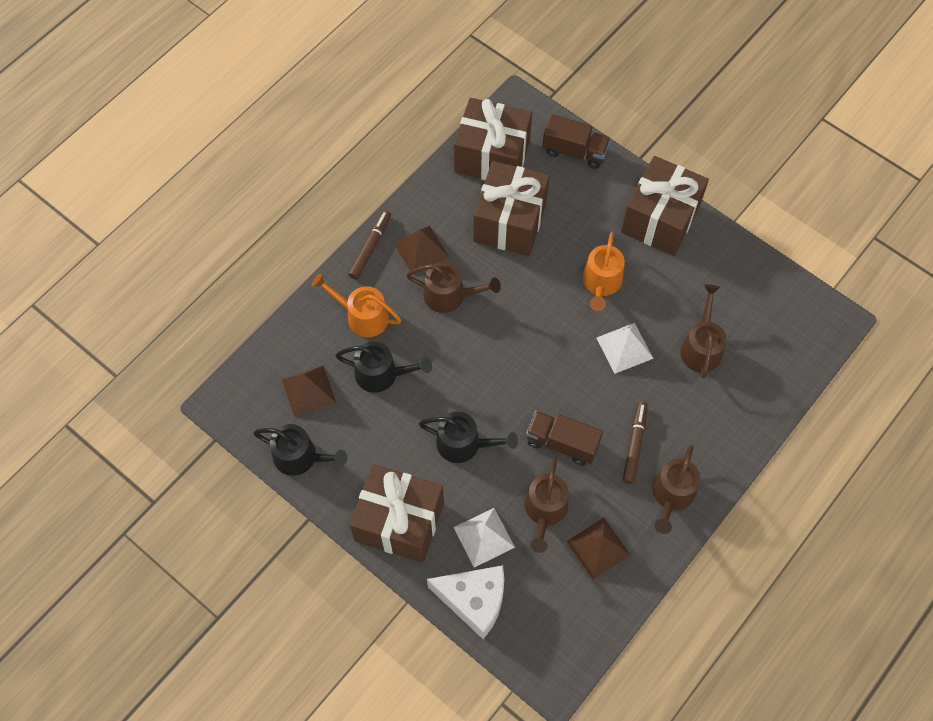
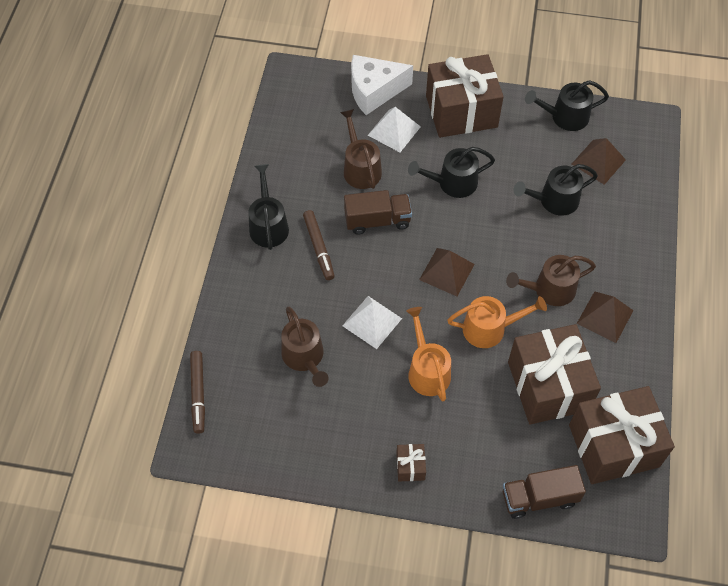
camera: 150 degrees right, 5 degrees down
(362, 316) = (606, 236): orange watering can -> orange watering can (489, 328)
(370, 247) = (648, 296): brown marker -> brown marker (198, 394)
(598, 548) = (305, 163): brown pyramid -> brown pyramid (447, 271)
(660, 219) = (410, 466): brown gift -> brown gift, size x0.41
(672, 495) = (268, 225): brown watering can -> black watering can

